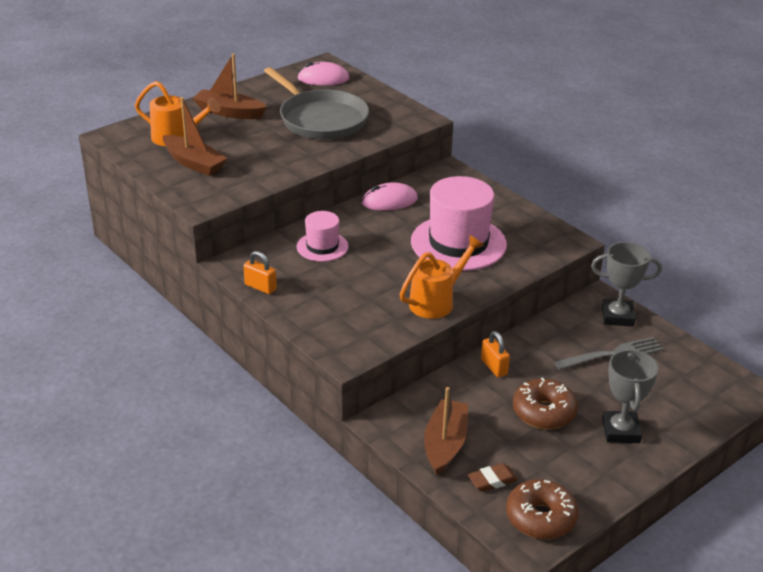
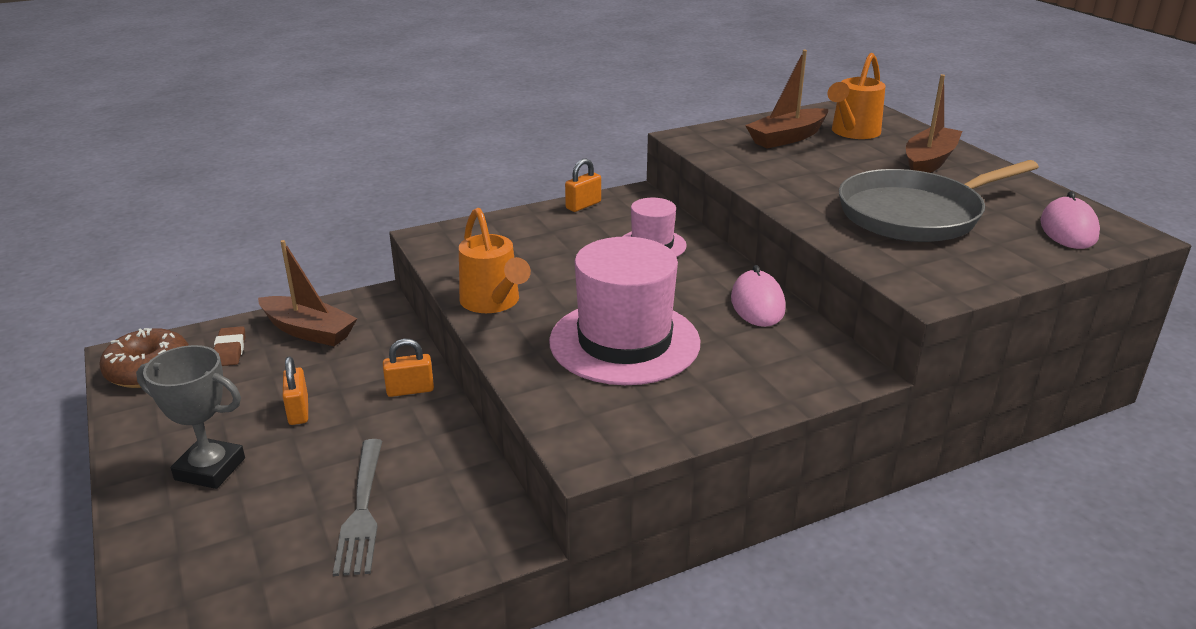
camera: 105 degrees right, 5 degrees down
(544, 412) = (298, 411): brown donut -> orange padlock
(617, 316) = (449, 546): grey trophy -> none

